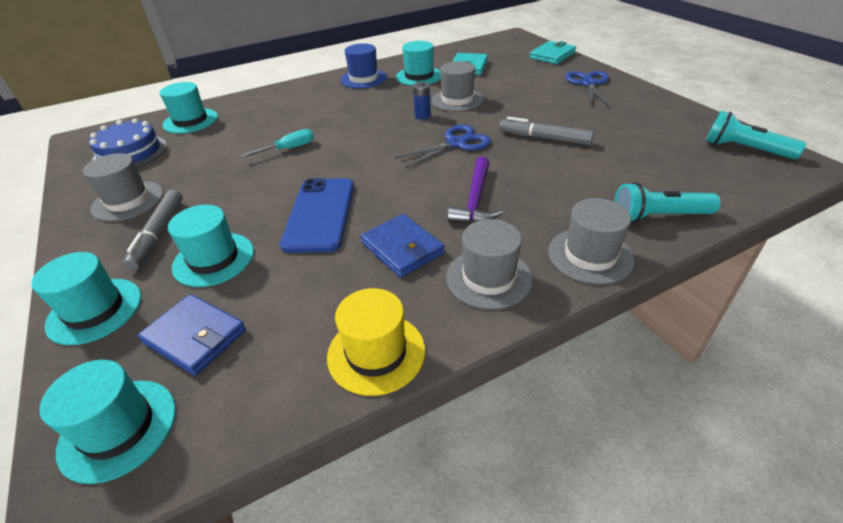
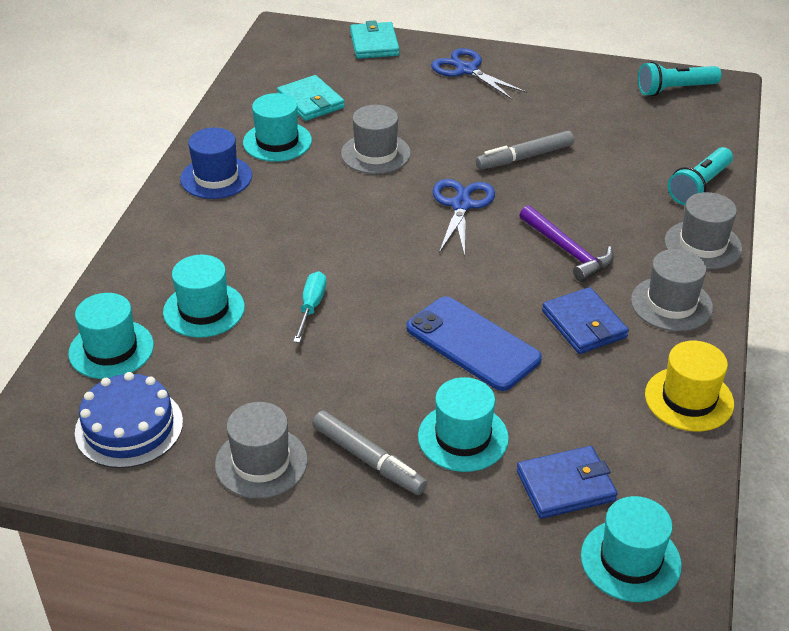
camera: 50 degrees left, 0 degrees up
(95, 310) = (455, 538): turquoise hat -> turquoise hat (204, 310)
(402, 248) = (584, 324): blue wallet -> blue wallet turned 60 degrees clockwise
(422, 116) = (375, 192): blue battery -> none

